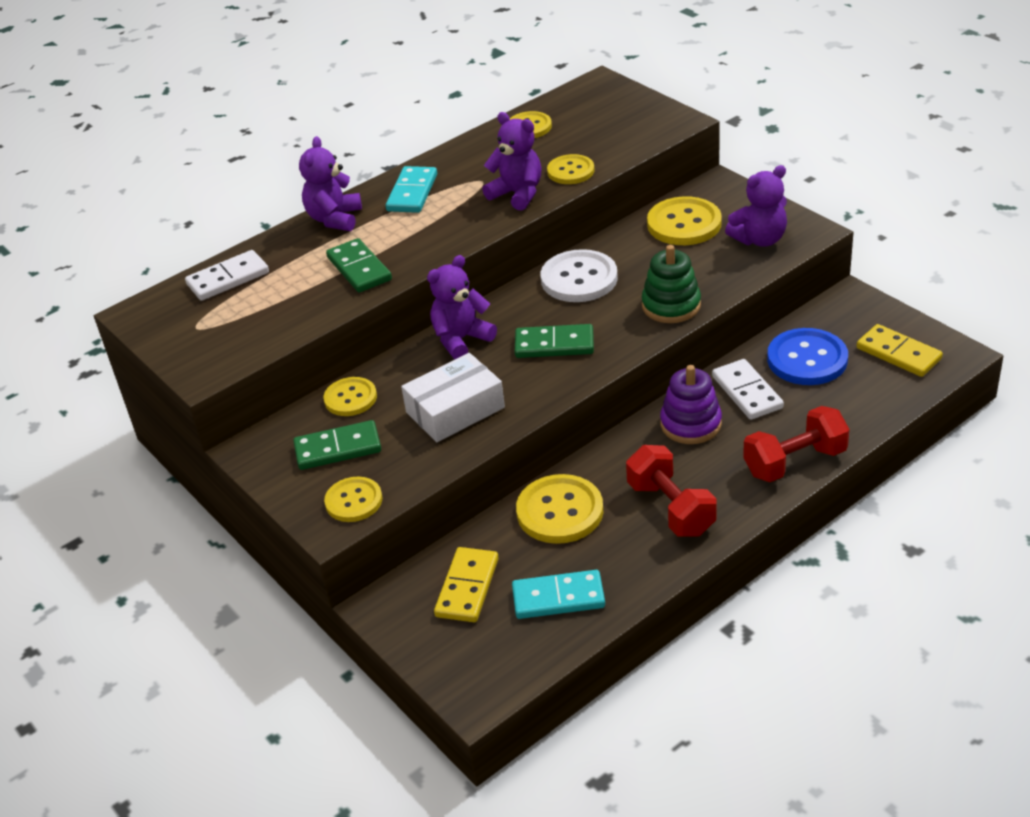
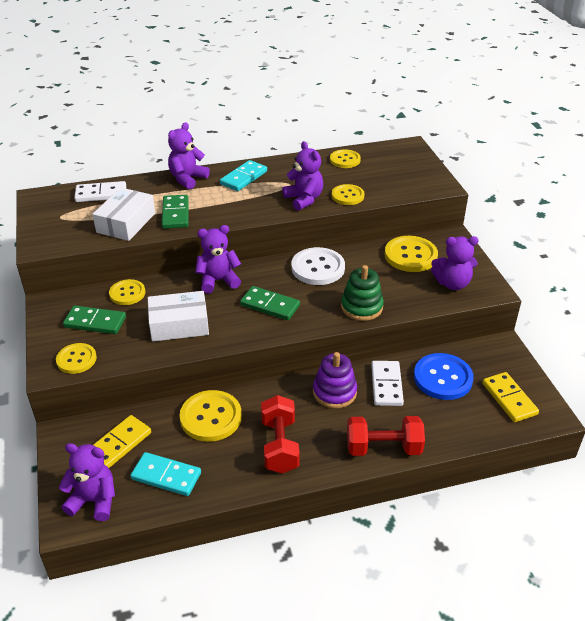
camera: 20 degrees right, 0 degrees up
(300, 303) = (126, 223): none -> white box
(489, 661) = (94, 500): none -> purple teddy bear

